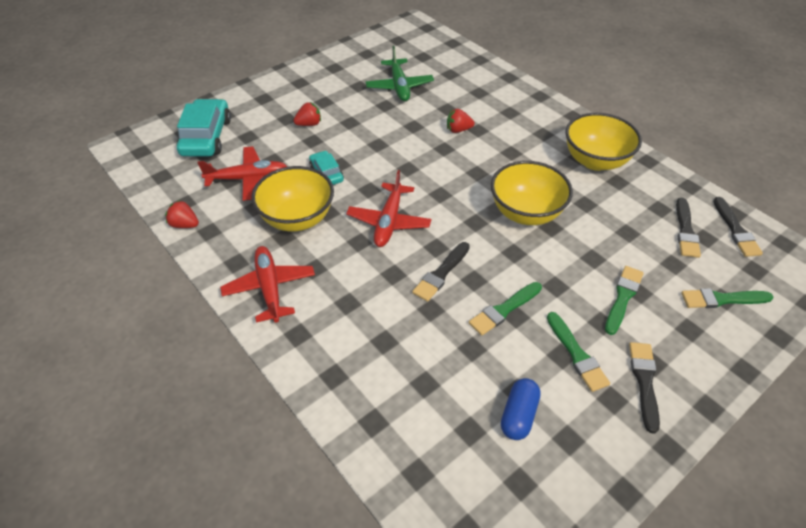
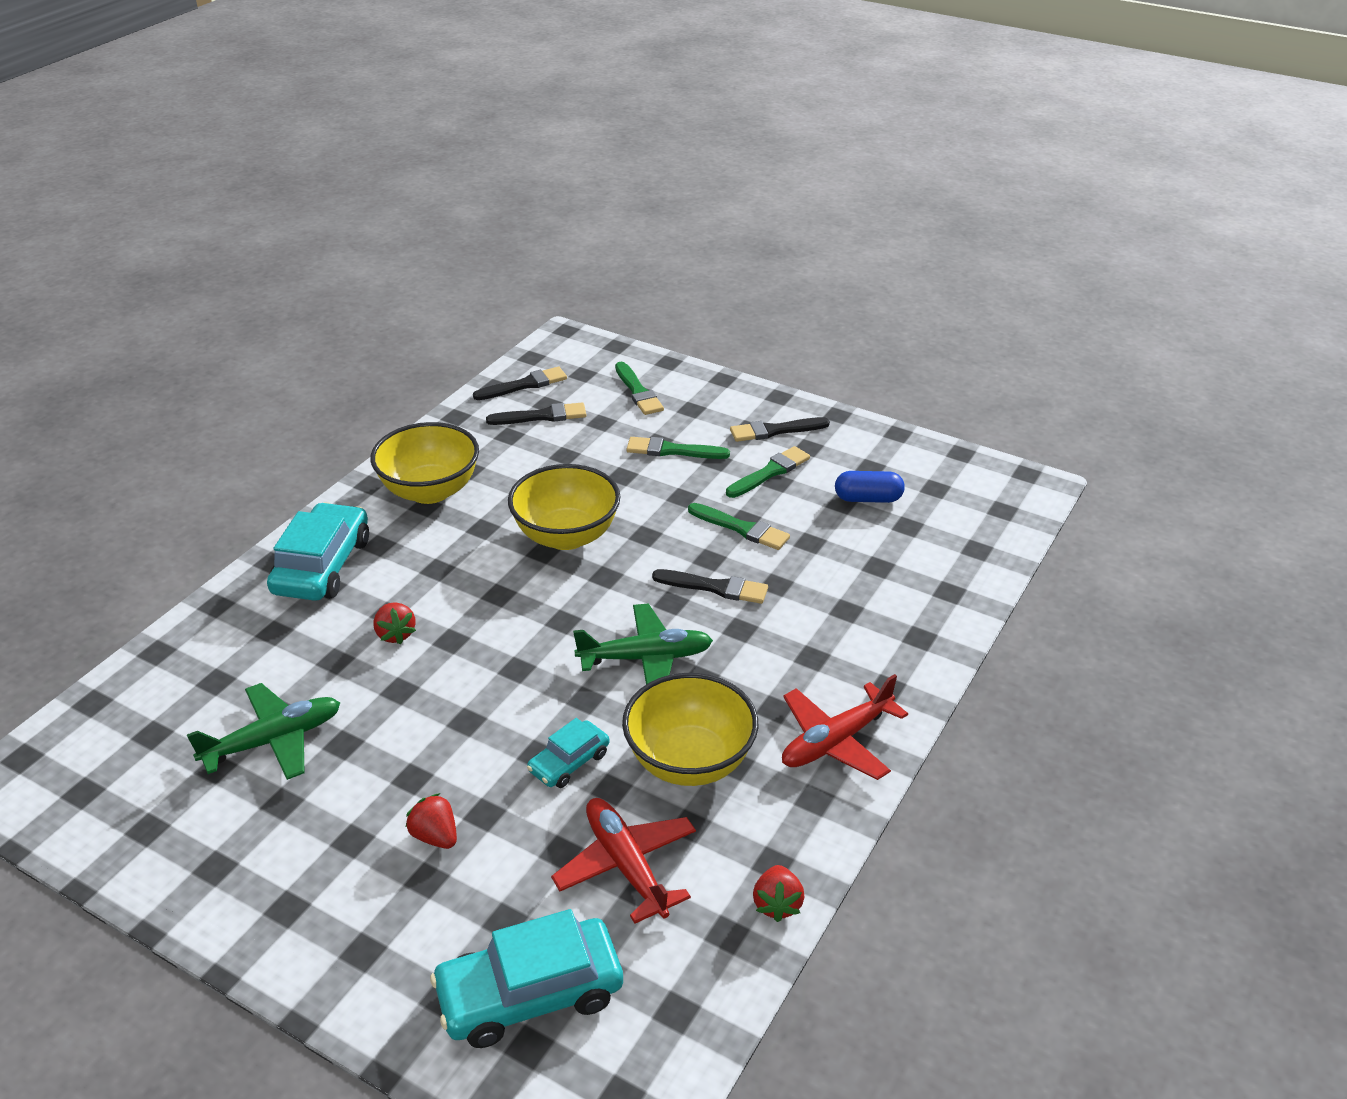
camera: 110 degrees left, 10 degrees down
(389, 222) = (646, 658): red plane -> green plane
(529, 112) = (322, 566): none -> turquoise car

